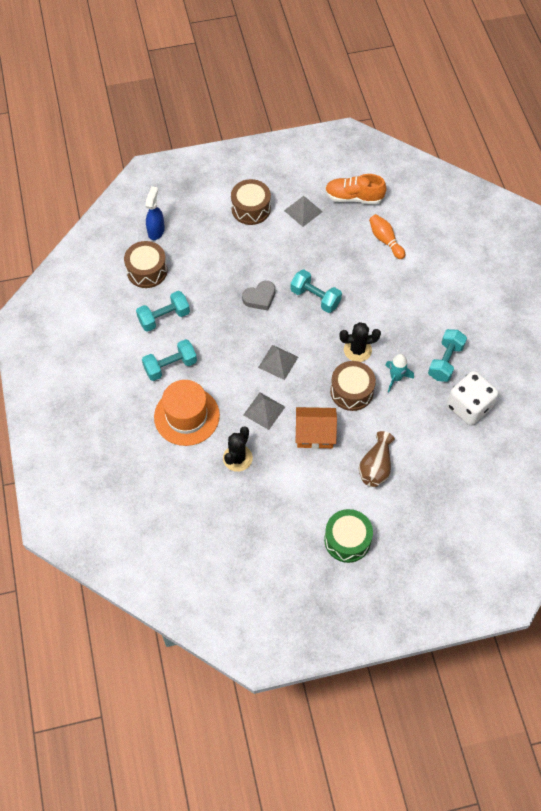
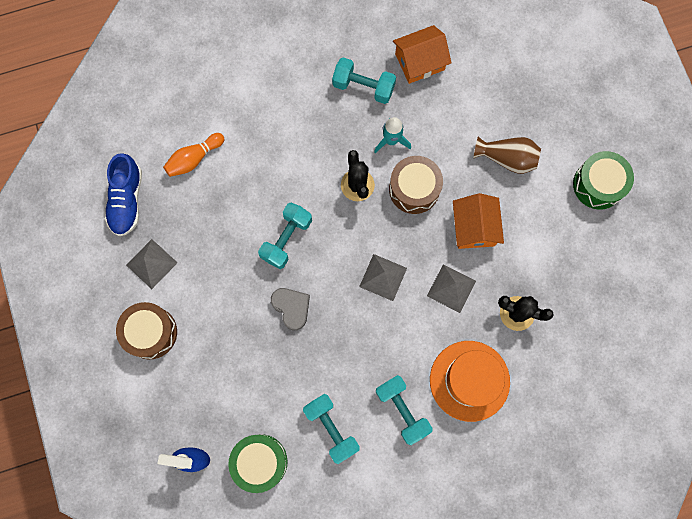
camera: 95 degrees left, 15 degrees up
(147, 271) = (260, 462): brown drum -> green drum
(354, 197) = (127, 200): orange shoe -> blue shoe
(469, 406) = (419, 62): white dice -> orange house

